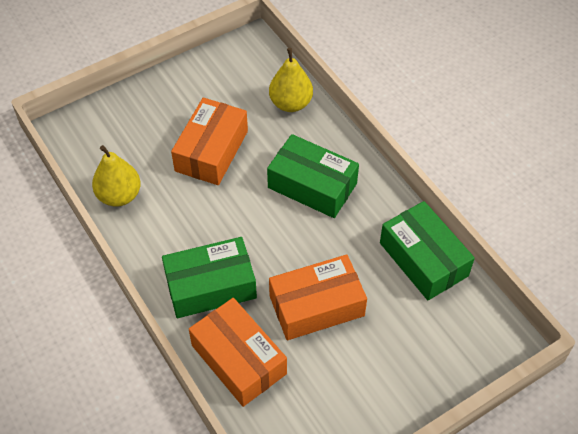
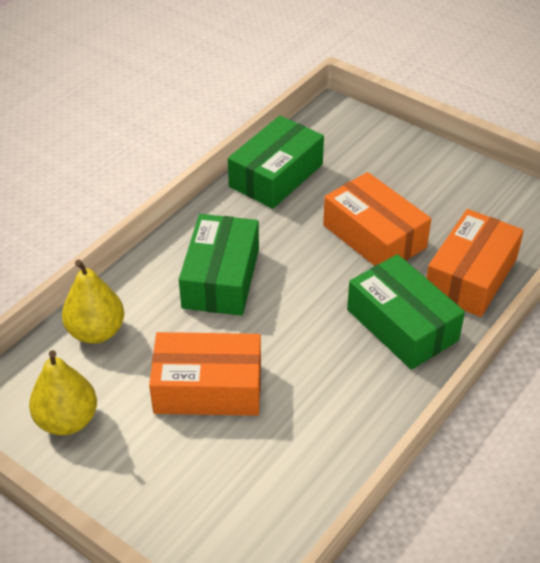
camera: 110 degrees left, 10 degrees down
(119, 195) = (325, 461): yellow pear -> yellow pear (67, 420)

